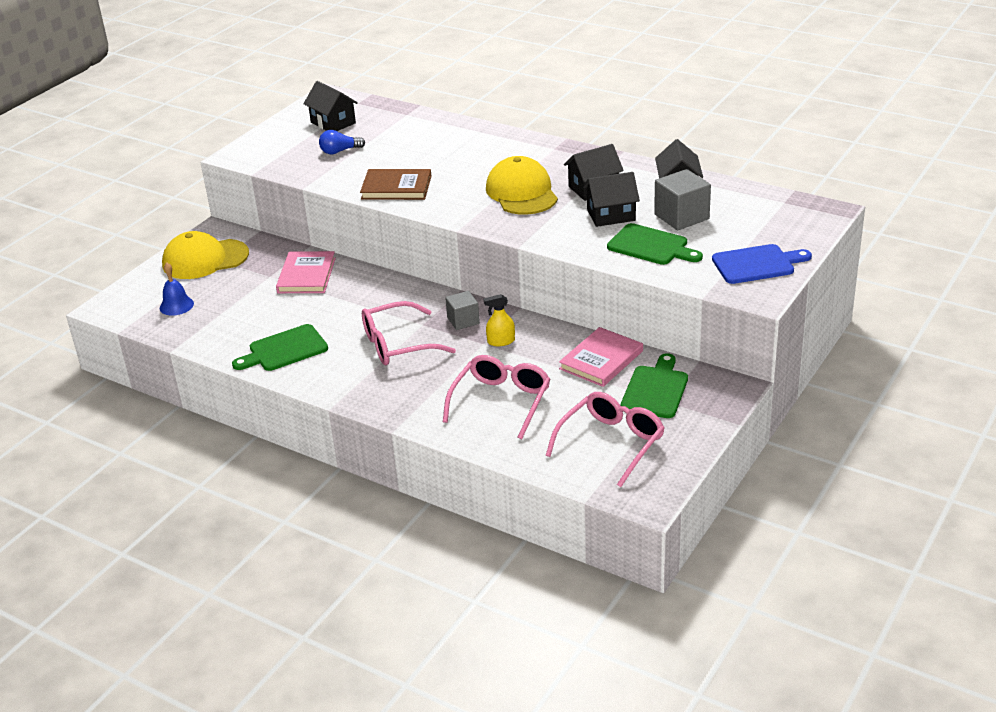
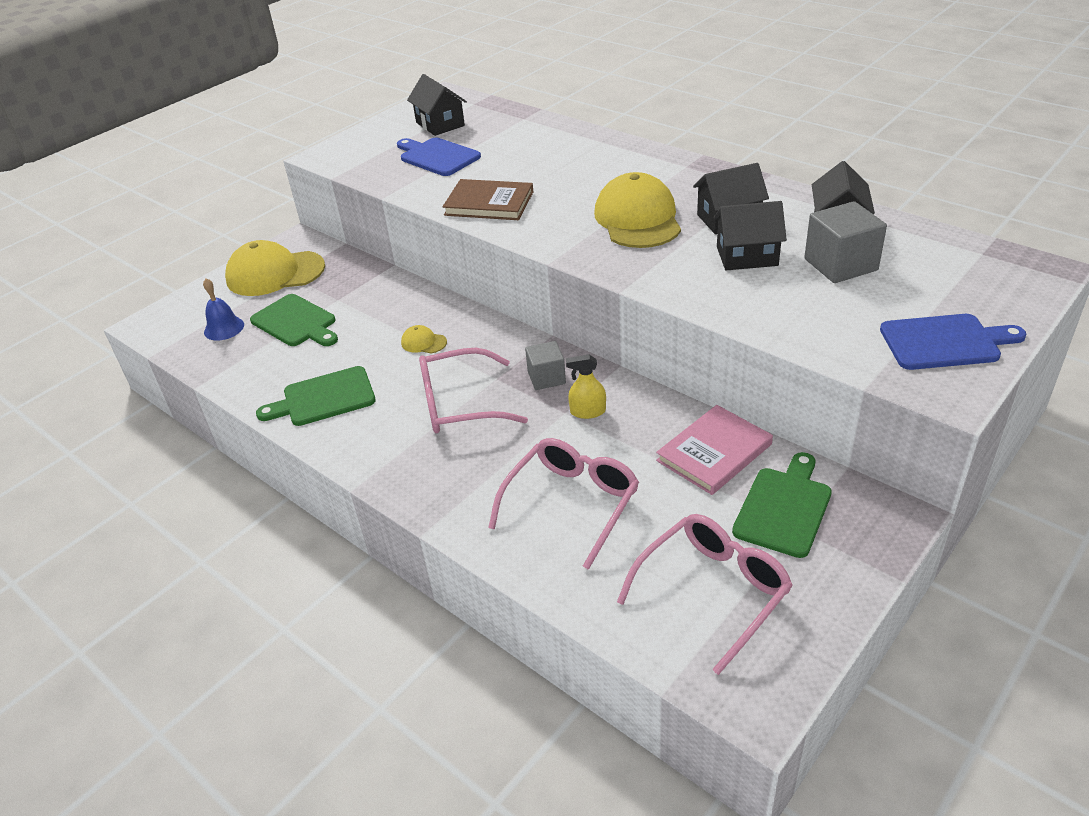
camera: 10 degrees right, 5 degrees up
(306, 275) = (379, 302): pink book -> none
(340, 151) = (437, 156): blue light bulb -> blue cutting board
(355, 303) = (423, 342): none -> yellow cap
(651, 246) = (796, 303): green cutting board -> green cutting board (296, 322)

